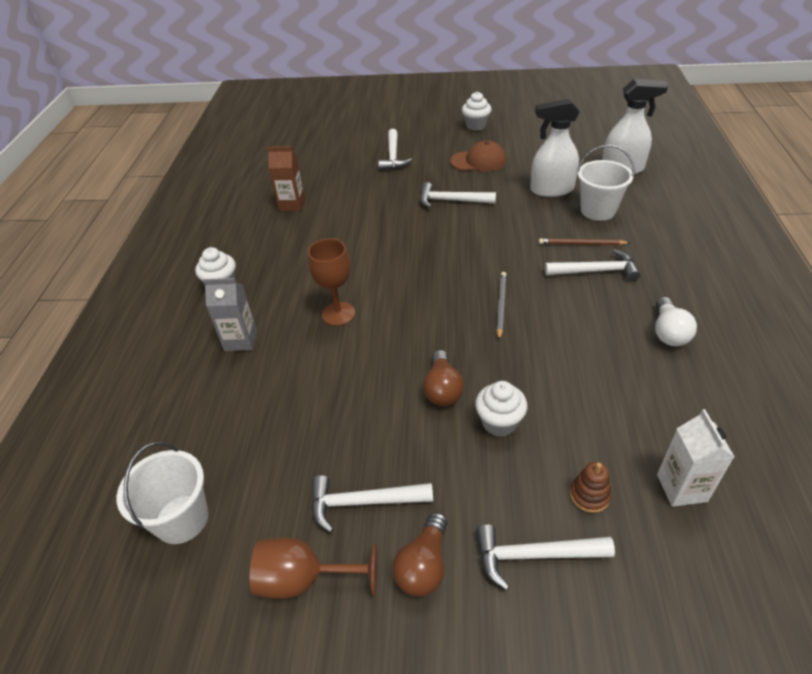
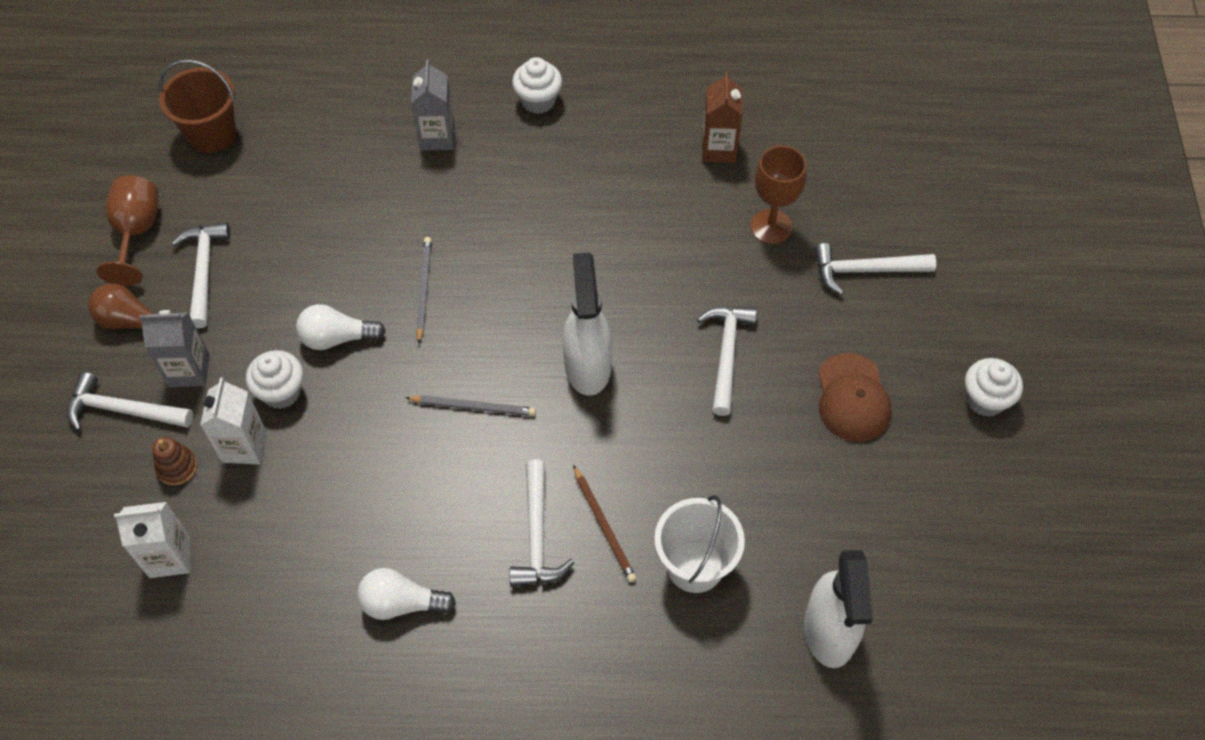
camera: 85 degrees right, 15 degrees up
(182, 519) = (212, 134): white bucket -> brown bucket
(338, 314) = (474, 227): brown goblet -> brown goblet (771, 226)
(395, 338) = (424, 289): none -> grey pencil
(442, 389) = (337, 338): brown light bulb -> white light bulb
(482, 499) = (189, 370): none -> grey carton
(534, 555) = (123, 410): white hammer -> white hammer turned 75 degrees counterclockwise
(551, 190) = (758, 503): white spray bottle -> white spray bottle (587, 366)
(558, 444) = (244, 446): none -> white carton
(581, 244) = (604, 526): brown pencil -> brown pencil turned 150 degrees clockwise

